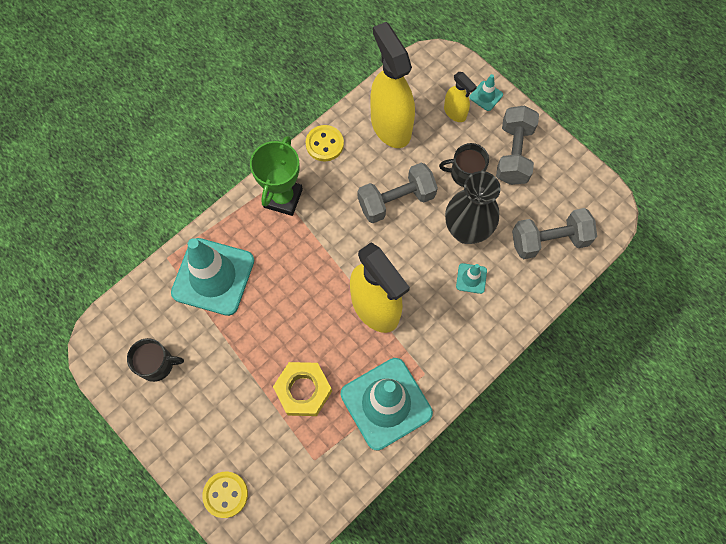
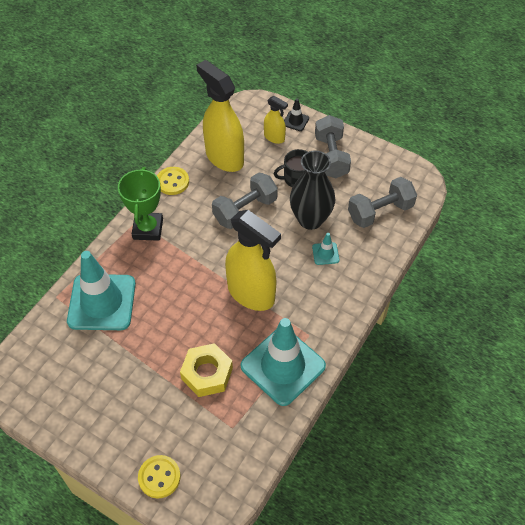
camera: 15 degrees left, 15 degrees down
(157, 364) = (68, 384): black mug -> none
(486, 96) = (295, 121): turquoise traffic cone -> black traffic cone

